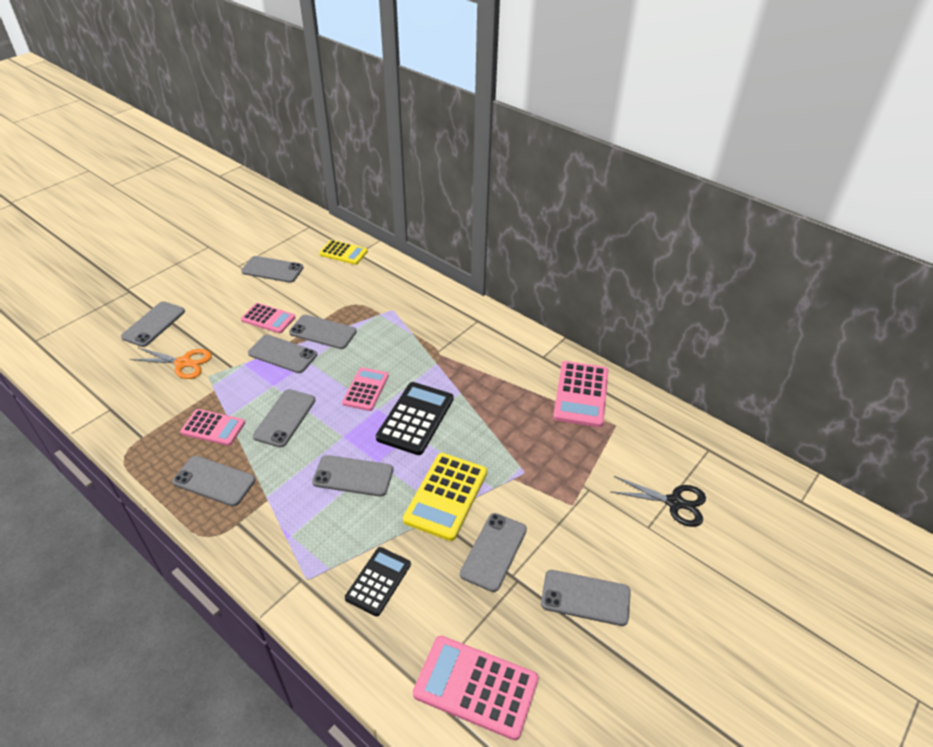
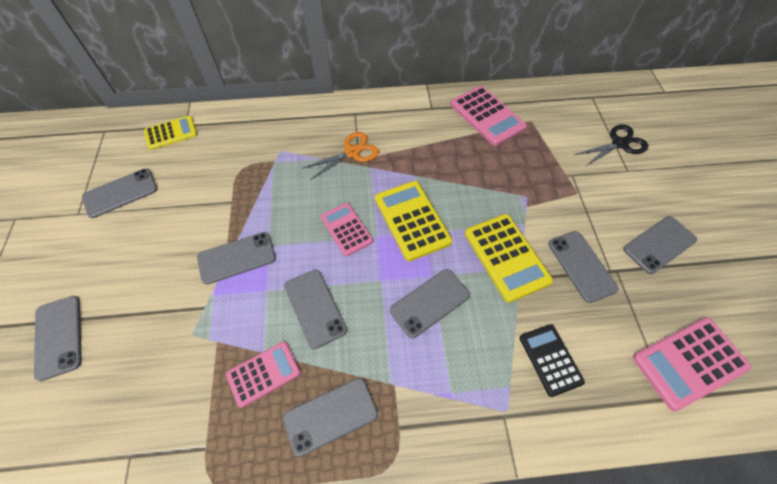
camera: 45 degrees left, 15 degrees up
(183, 363) = (149, 345): orange scissors -> orange scissors (352, 152)
(268, 318) = (179, 238): pink calculator -> none
(323, 332) = (247, 212): grey phone -> none
(415, 418) = (412, 220): black calculator -> yellow calculator

